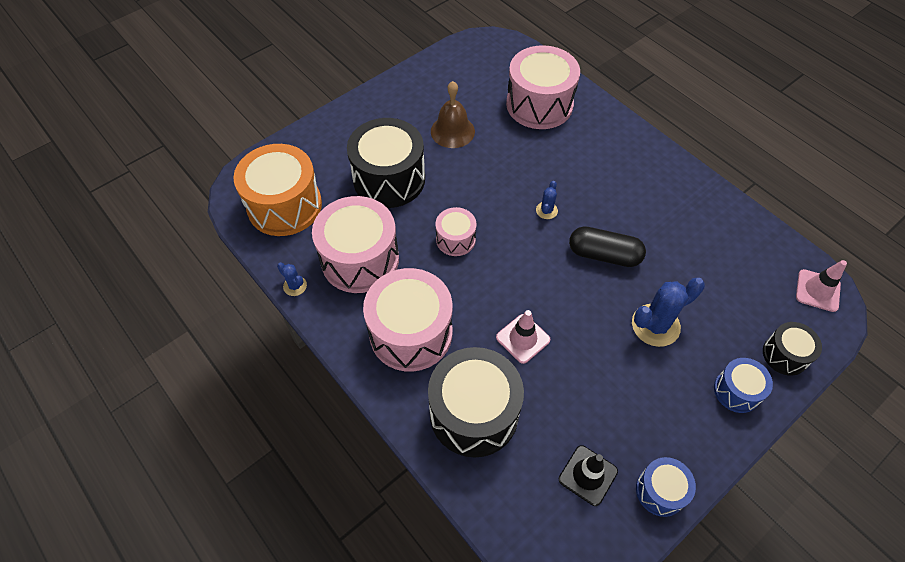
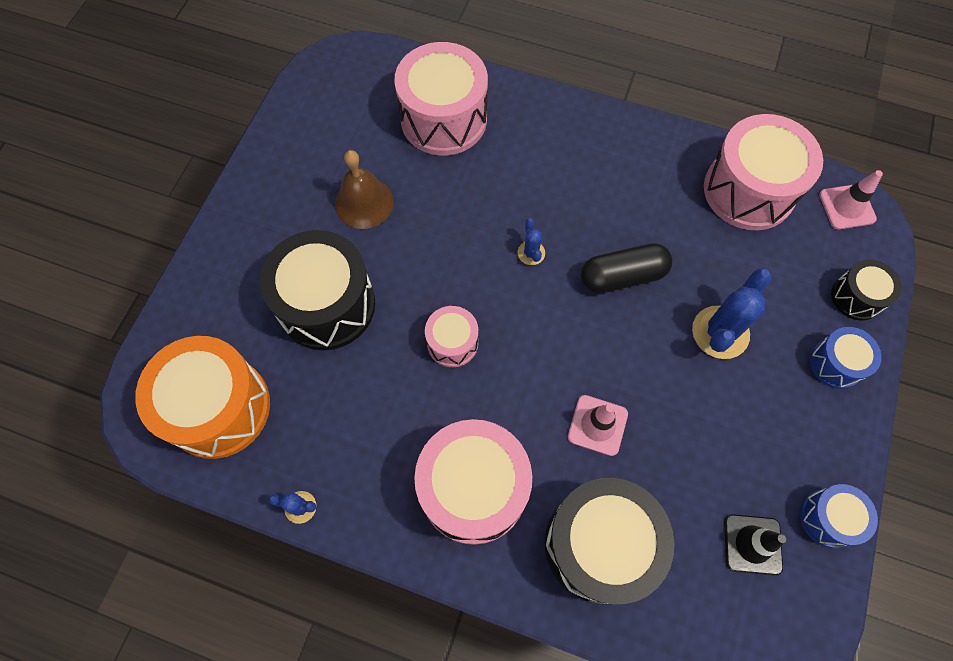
camera: 30 degrees left, 10 degrees up
(360, 259) = (357, 429): pink drum -> pink drum (749, 190)

